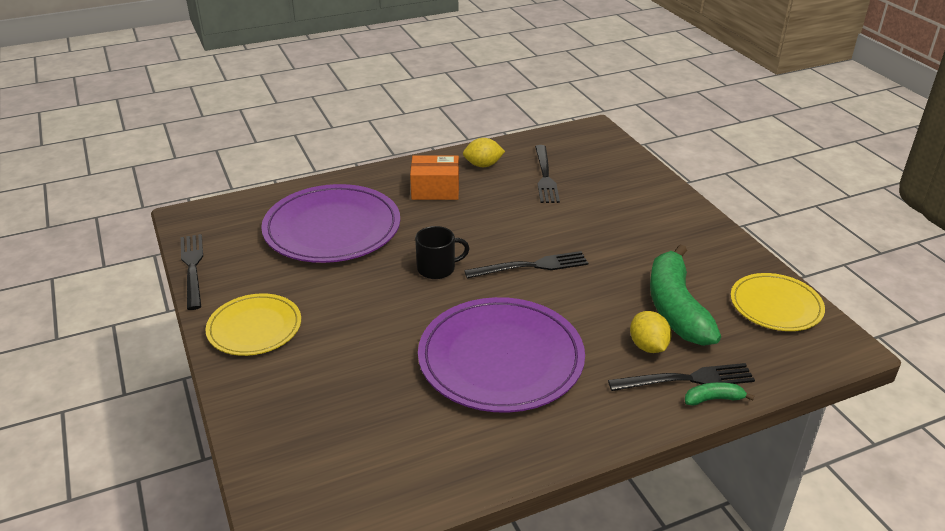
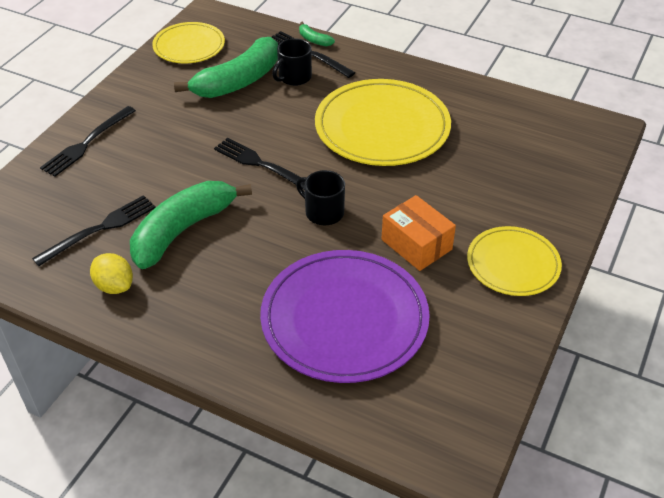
camera: 130 degrees left, 10 degrees up
(193, 268) = (511, 371): black fork -> black fork (87, 143)
(435, 190) = (200, 291): orange box -> orange box (416, 244)
(501, 204) = (183, 230): none -> green banana
(501, 359) = (382, 127): purple plate -> yellow plate
(648, 346) = (294, 77): yellow lemon -> black mug

